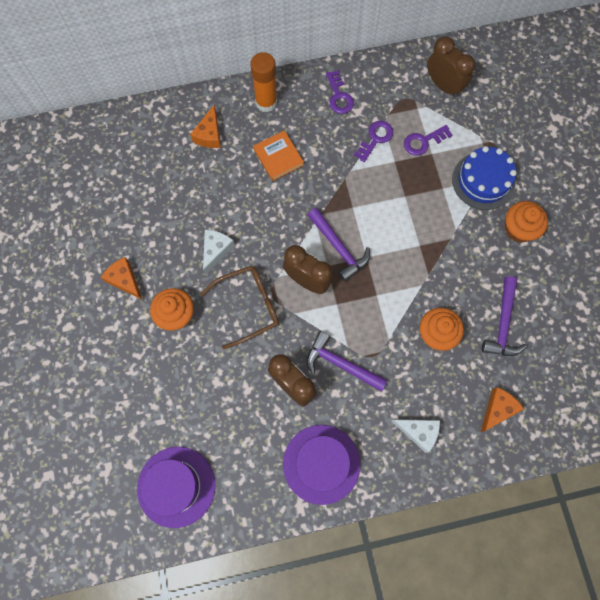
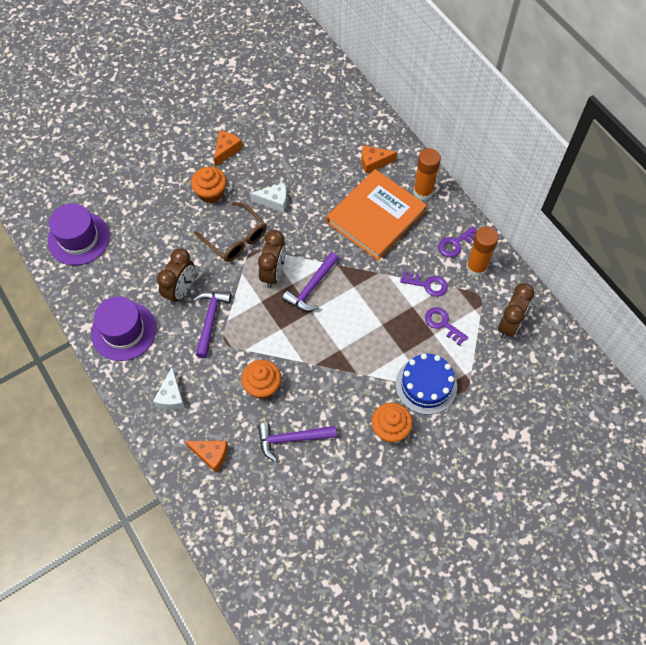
camera: 70 degrees right, 10 degrees down
(278, 157) = (376, 217): orange book -> orange book, size x2.07
(372, 89) = (476, 267): none -> orange glue stick

